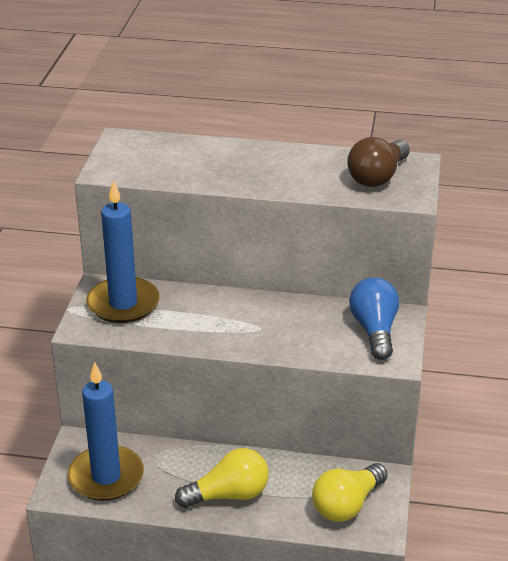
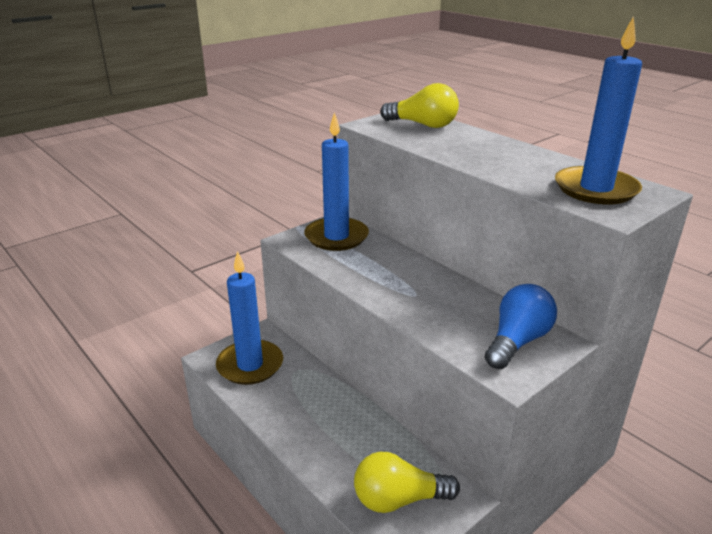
camera: 40 degrees right, 5 degrees down
(229, 495) = (314, 429): yellow light bulb -> yellow light bulb (423, 125)
(377, 177) = (596, 189): brown light bulb -> blue candle

